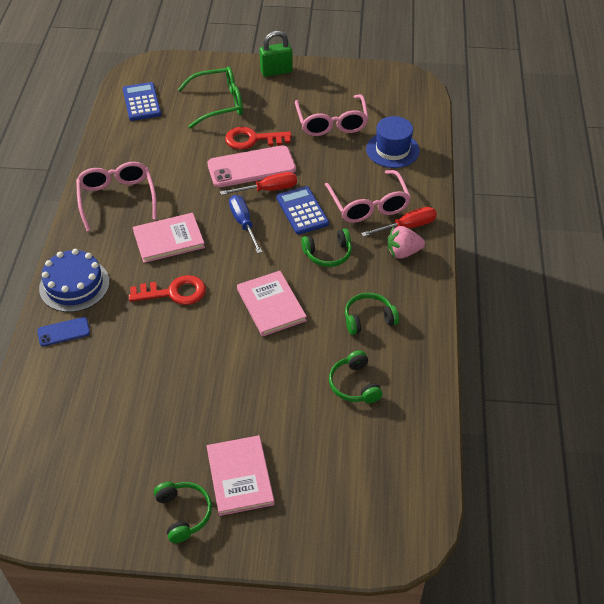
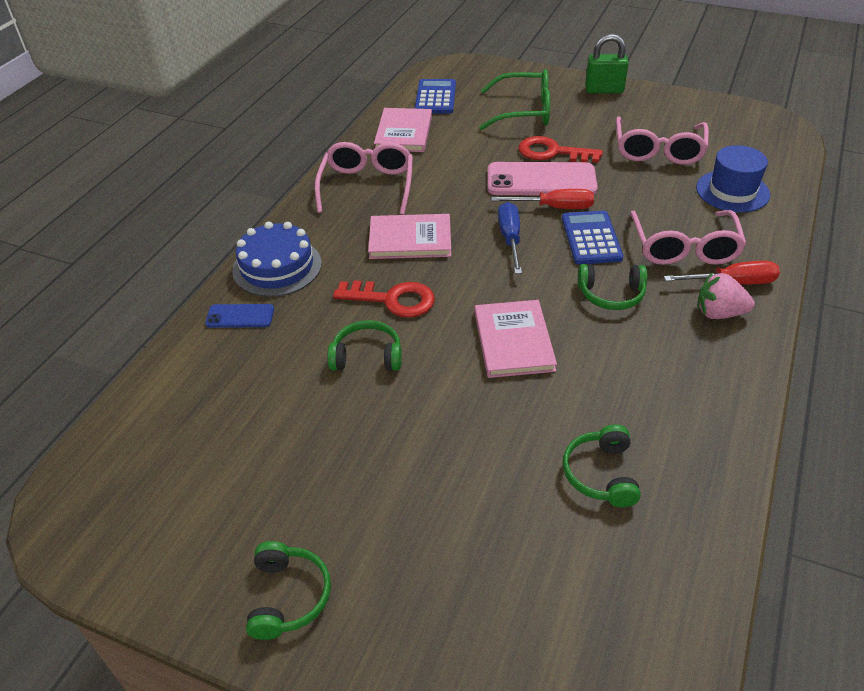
camera: 20 degrees right, 5 degrees down
(240, 476) = (389, 564): pink book -> pink book (403, 133)
(368, 319) = (646, 388): green headphones -> green headphones (367, 356)

